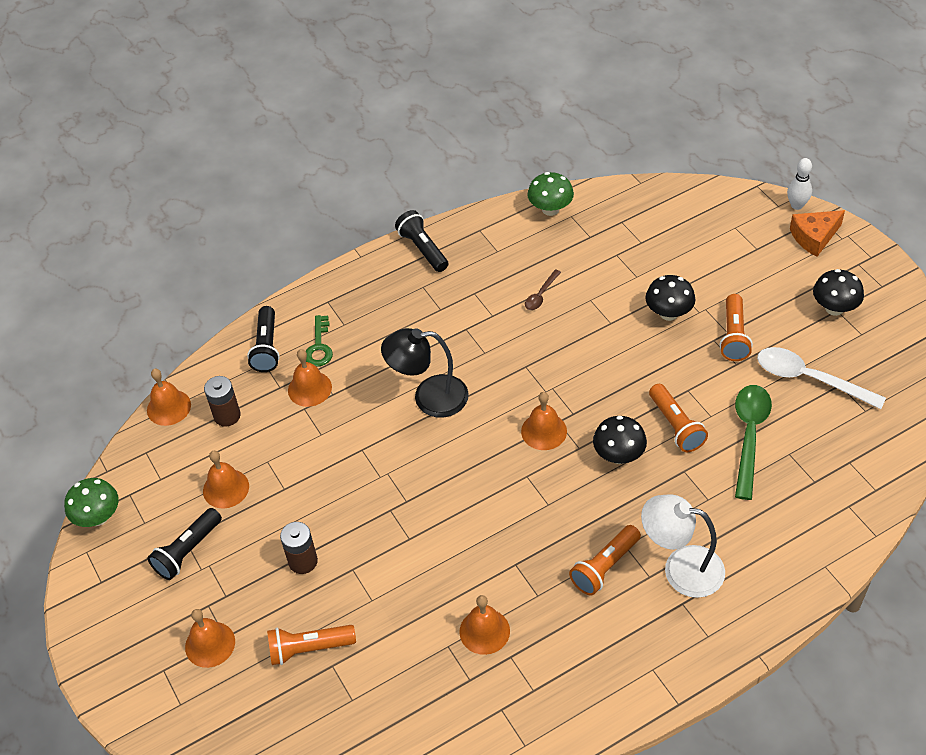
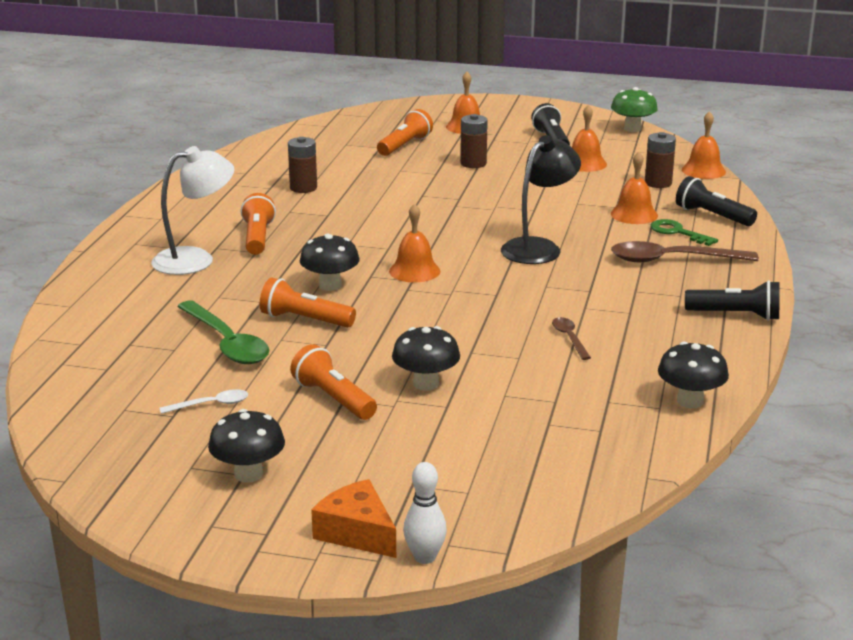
camera: 130 degrees right, 25 degrees down
(371, 321) = (672, 260): none -> brown spoon
(484, 631) = (303, 188): orange bell -> brown battery
(550, 209) = (690, 401): green mushroom -> black mushroom
(810, 379) = (211, 405): white spoon -> white spoon, size x0.50
(814, 237) = (357, 533): orange cheese -> orange cheese turned 60 degrees counterclockwise

